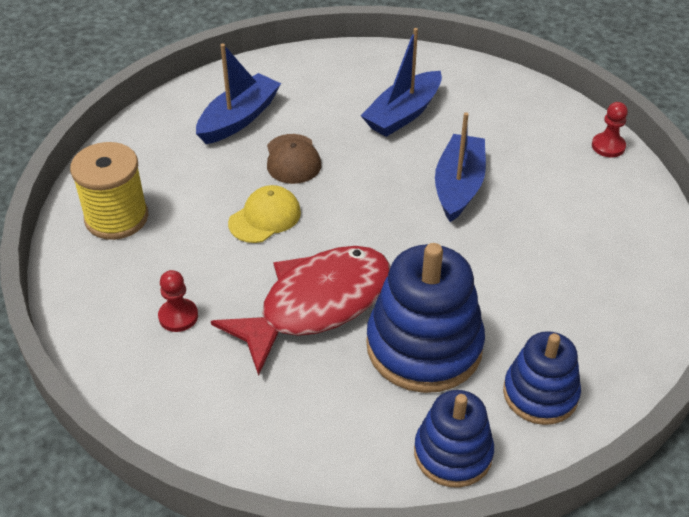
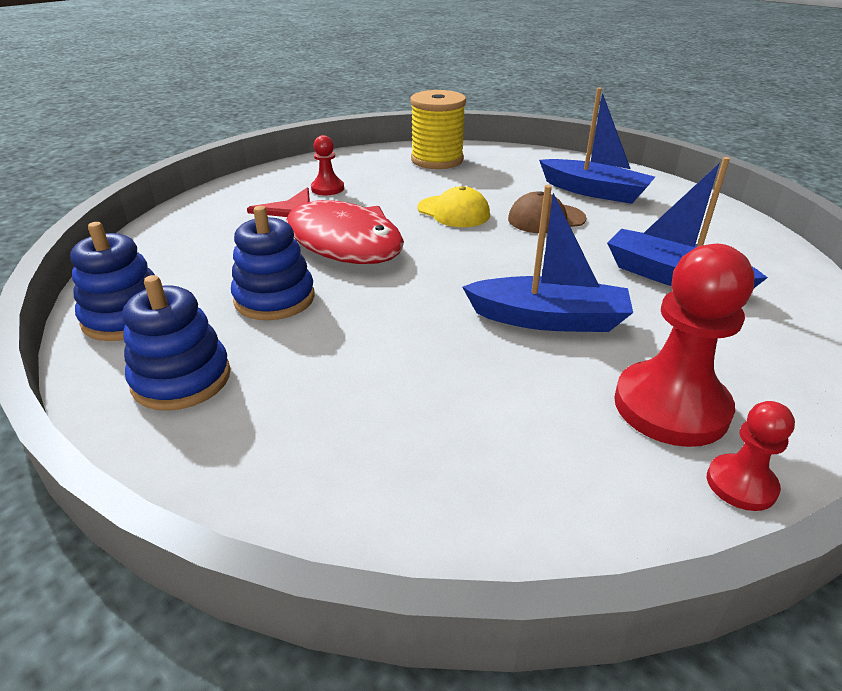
camera: 85 degrees right, 10 degrees down
(424, 346) = (274, 298): blue stacking toy -> blue stacking toy, size x0.62
(550, 154) = (670, 406): none -> red pawn

